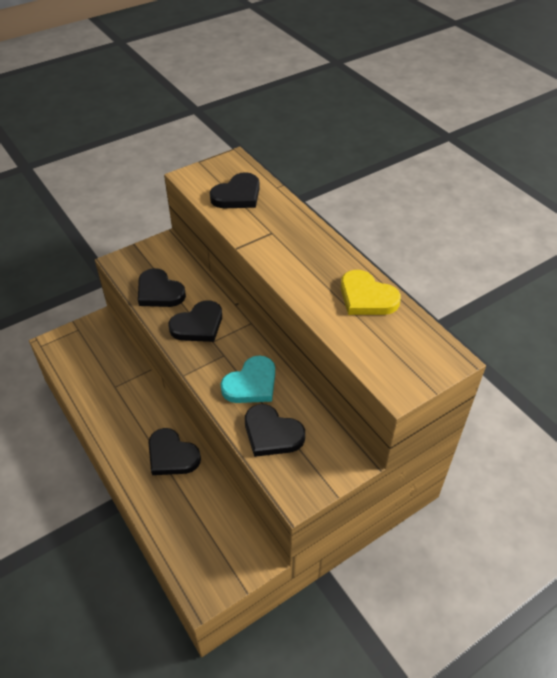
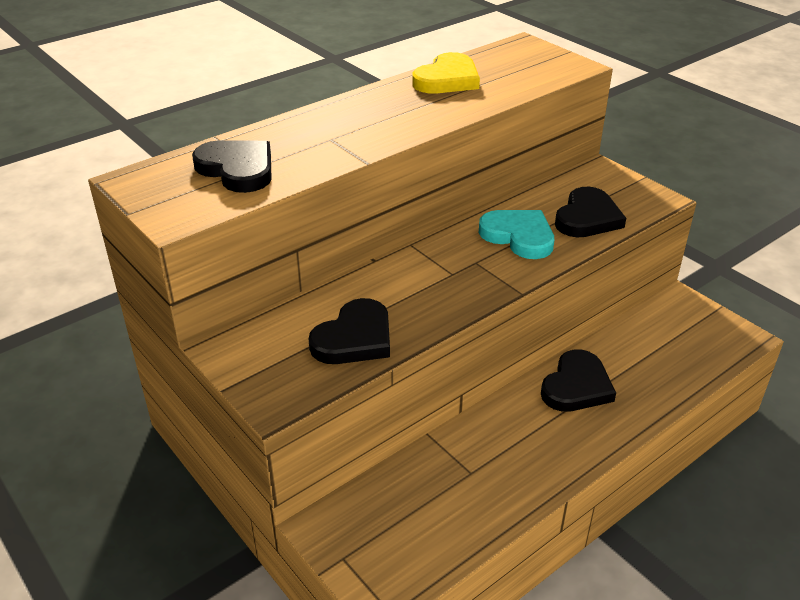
camera: 95 degrees left, 10 degrees down
(198, 325) = (423, 289): black heart -> none

